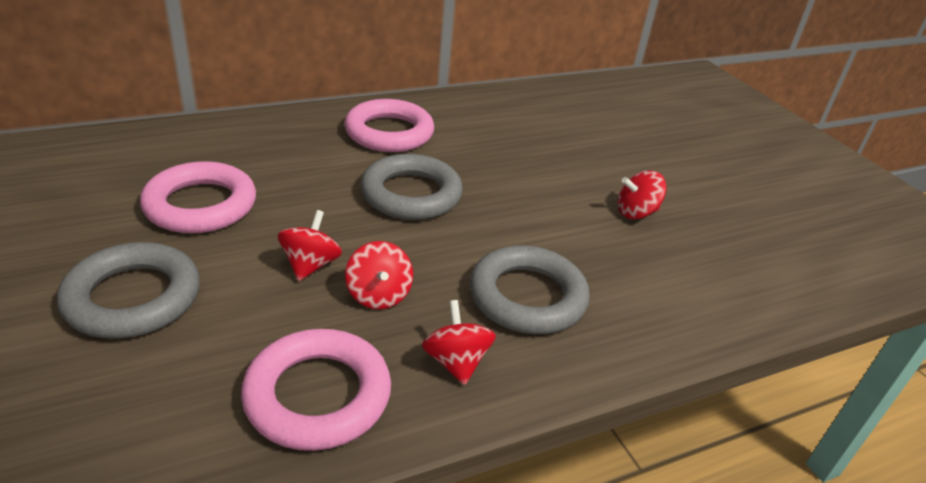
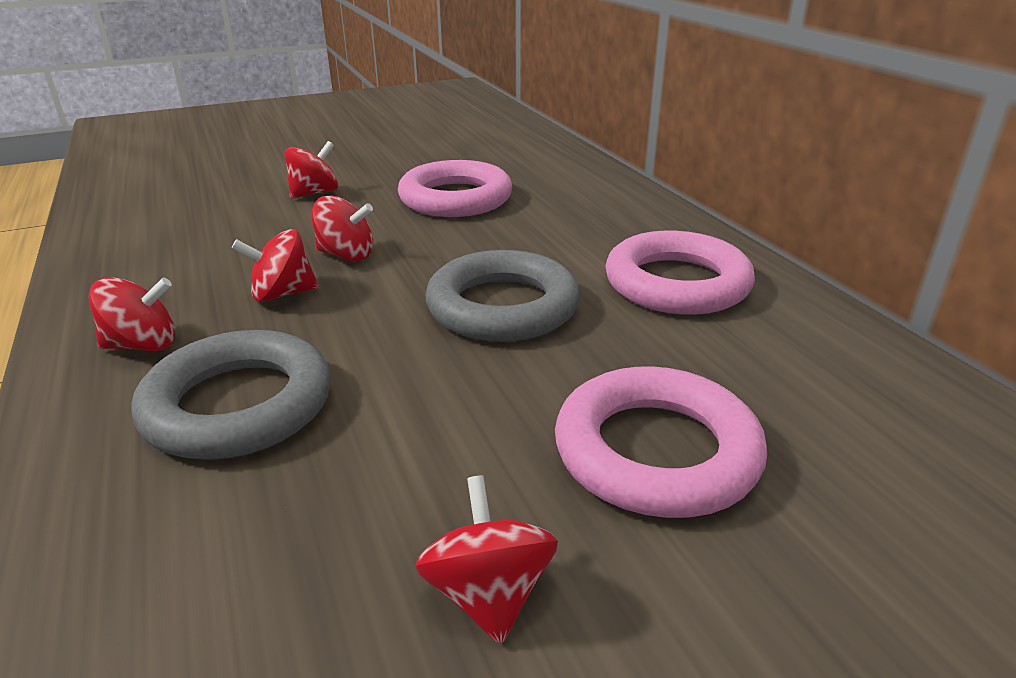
camera: 95 degrees right, 5 degrees down
(133, 298) = (314, 193): grey ring -> red spinning top
(318, 395) = (147, 273): pink ring -> pink ring (656, 452)

